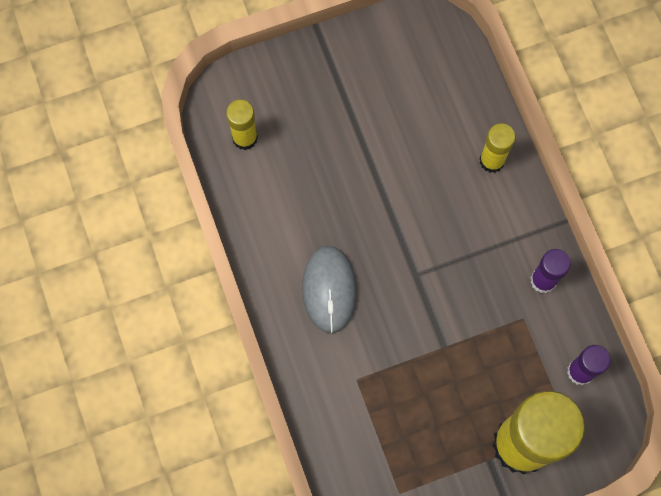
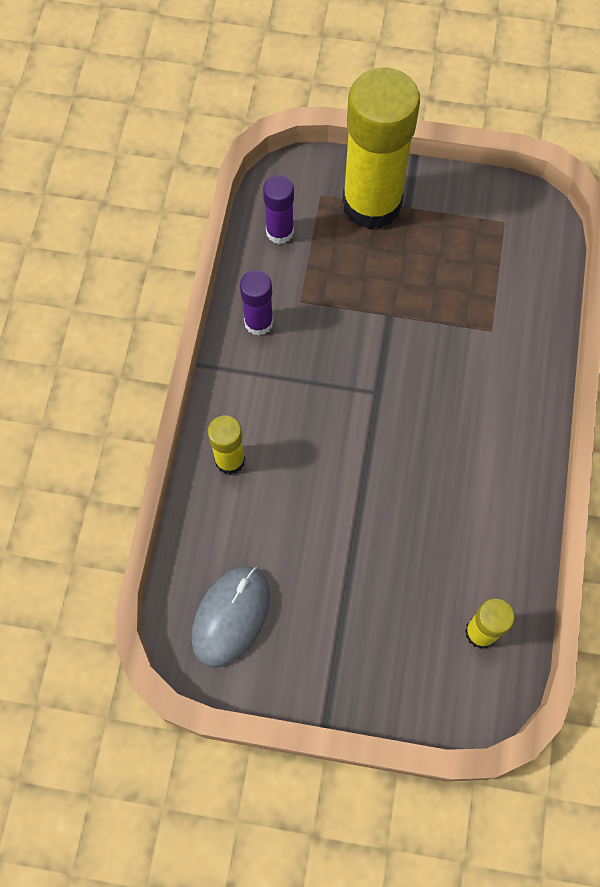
camera: 150 degrees left, 5 degrees down
(329, 290) = (473, 423): grey mouse -> grey mouse (231, 616)

